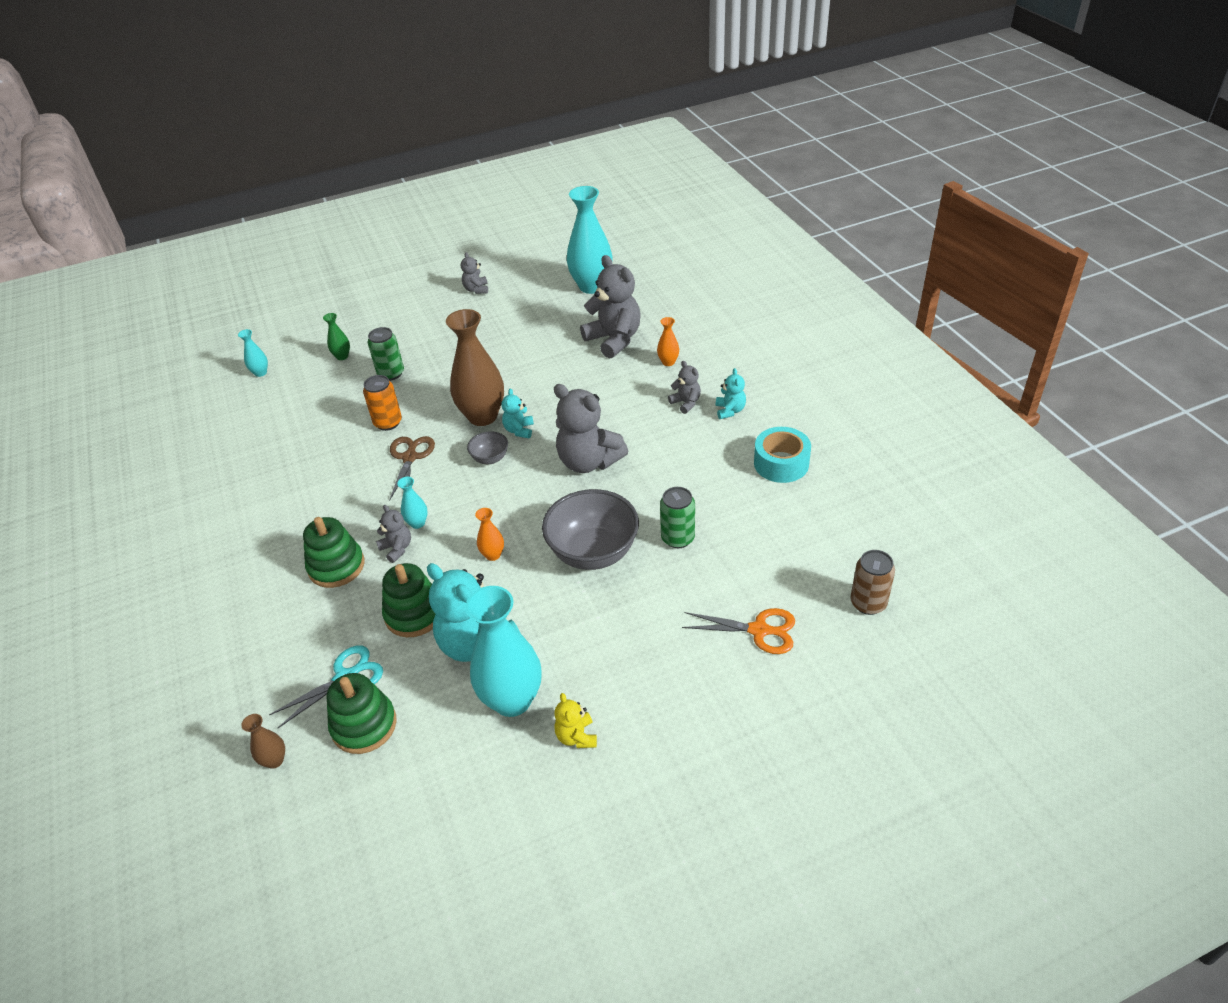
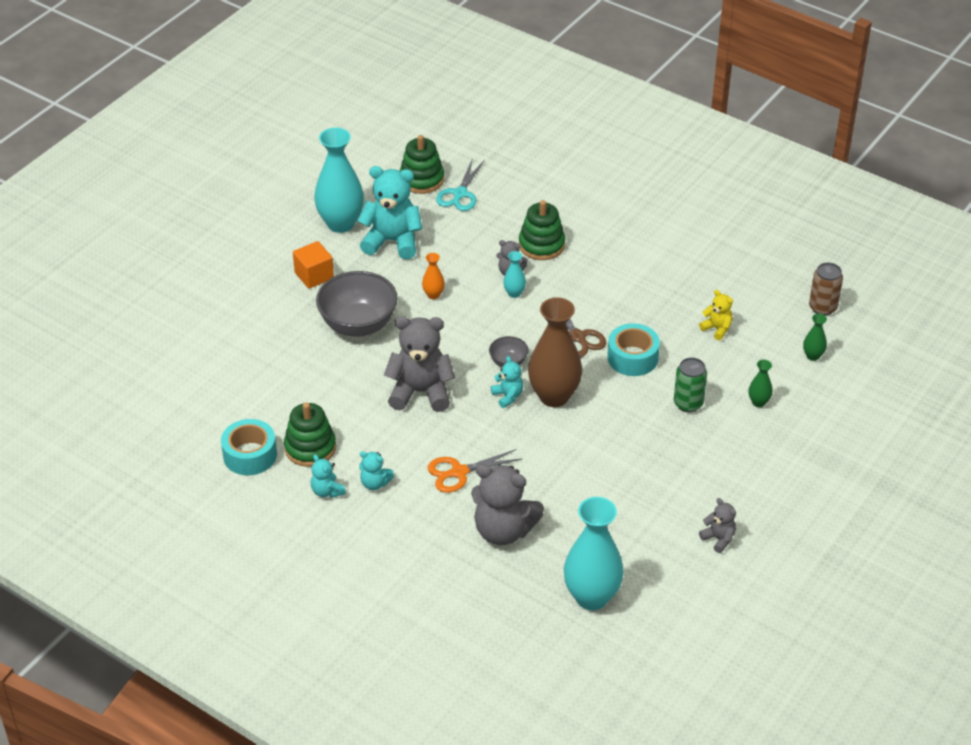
camera: 145 degrees right, 0 degrees up
(260, 373) = (813, 356): turquoise vase -> green vase
(274, 760) = (457, 147): brown vase -> none
(388, 423) = (632, 358): orange can -> turquoise tape
(414, 614) = (453, 240): green stacking toy -> green stacking toy (310, 448)
(576, 736) = (285, 222): yellow teddy bear -> yellow teddy bear (717, 329)
(596, 635) = (314, 275): none -> orange cube
(668, 362) = (425, 524): orange vase -> none
(678, 538) = (300, 359): green can -> none
(686, 403) = (375, 483): grey teddy bear -> turquoise teddy bear
(759, 630) = (200, 321): orange scissors -> orange scissors (458, 472)
(868, 603) = (129, 368): brown can -> brown can (822, 307)

